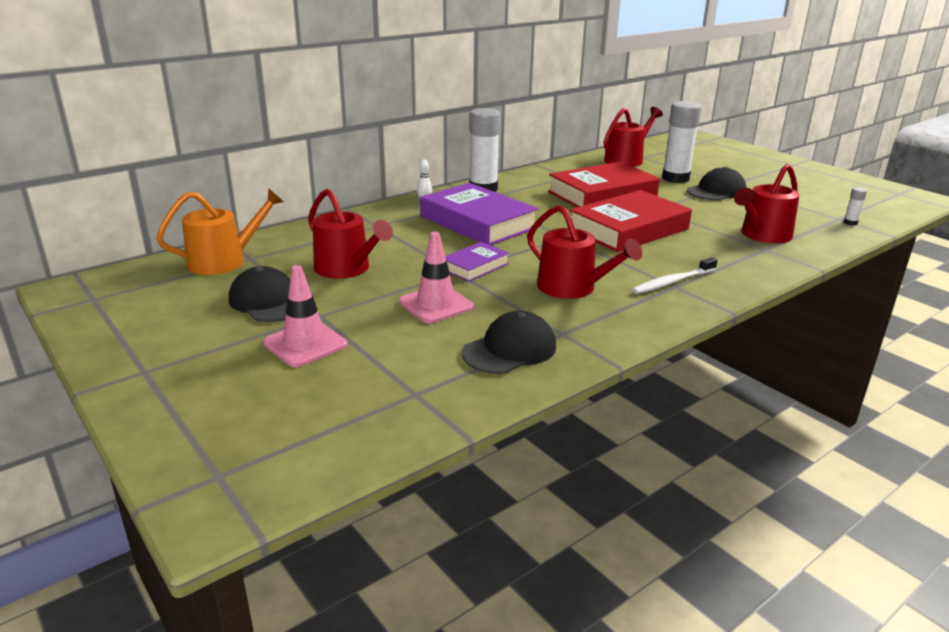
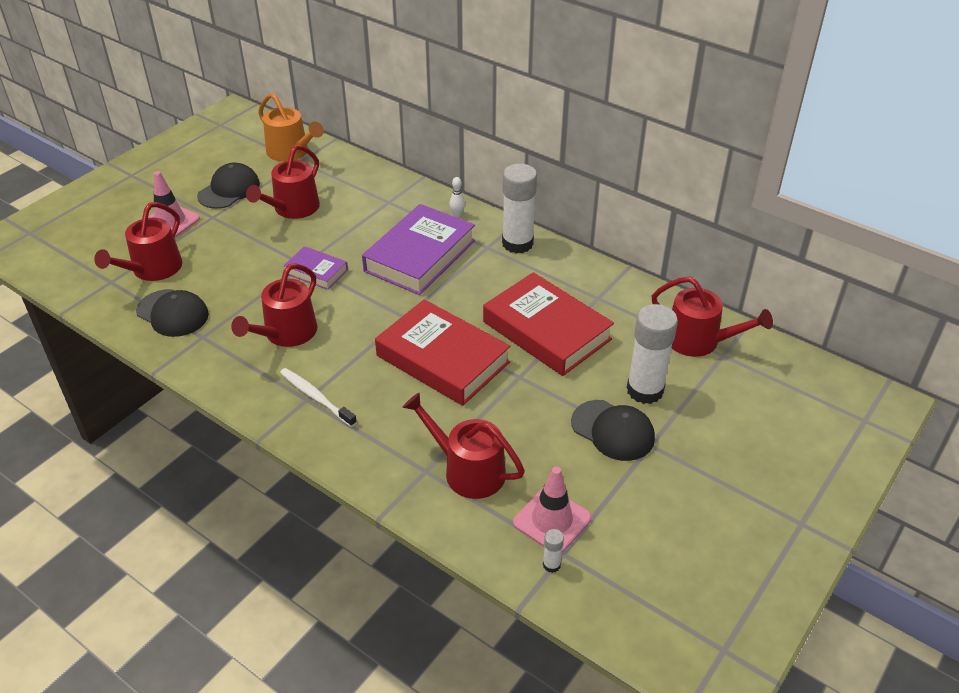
camera: 75 degrees right, 15 degrees up
(408, 360) = (153, 269): none -> red watering can
(436, 304) = (239, 265): pink traffic cone -> pink traffic cone (552, 520)

